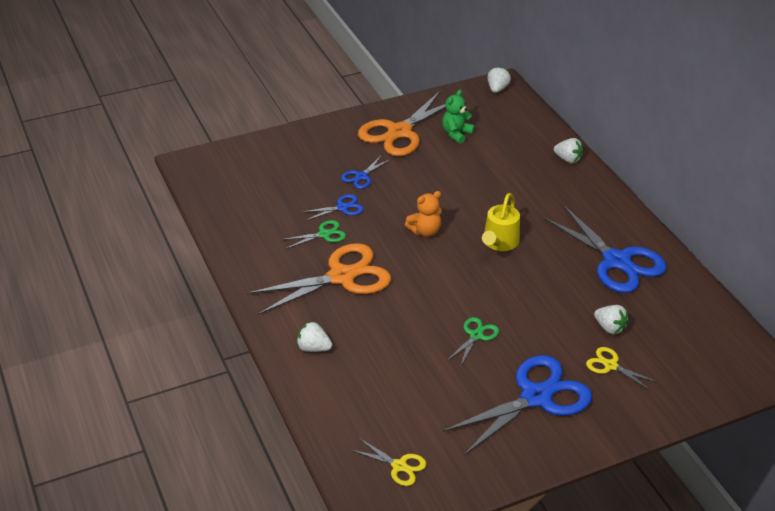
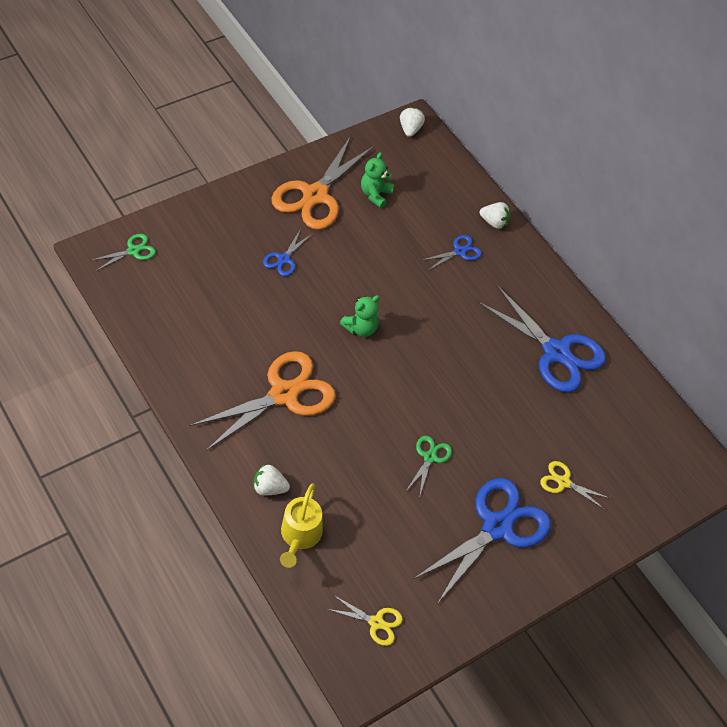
camera: 15 degrees left, 15 degrees up
(324, 234) = (257, 340): green scissors -> green scissors (133, 251)
(342, 207) = (270, 303): blue scissors -> blue scissors (459, 251)
(425, 231) = (360, 328): orange teddy bear -> green teddy bear
(499, 243) = (438, 337): yellow watering can -> yellow watering can (299, 536)
(610, 328) = (558, 436): white strawberry -> none

